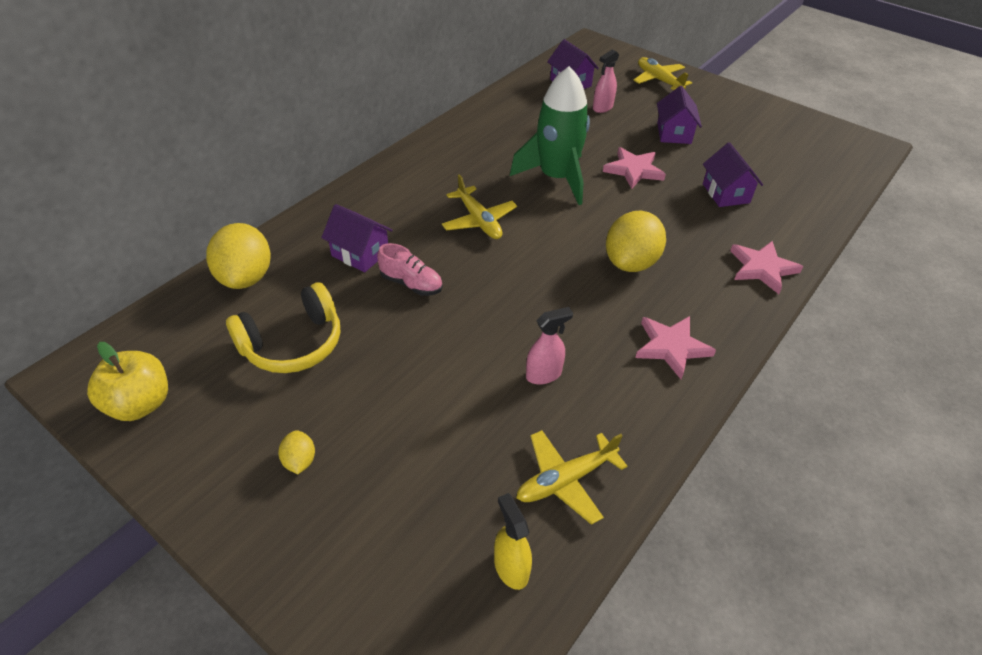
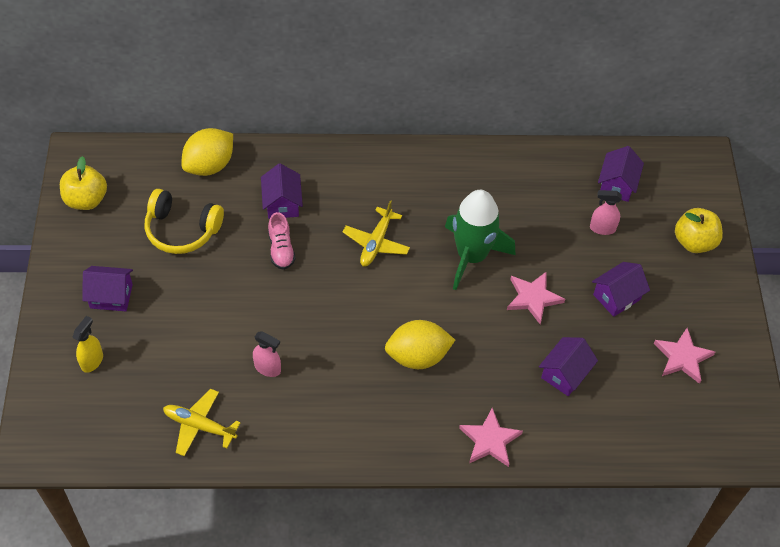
camera: 50 degrees right, 10 degrees up
(299, 461) = (111, 296): yellow lemon -> purple house
(511, 568) = (125, 433): yellow spray bottle -> yellow spray bottle (92, 361)
(658, 80) = (694, 242): yellow plane -> yellow apple
(671, 347) = (353, 424): pink star -> pink star (682, 357)

